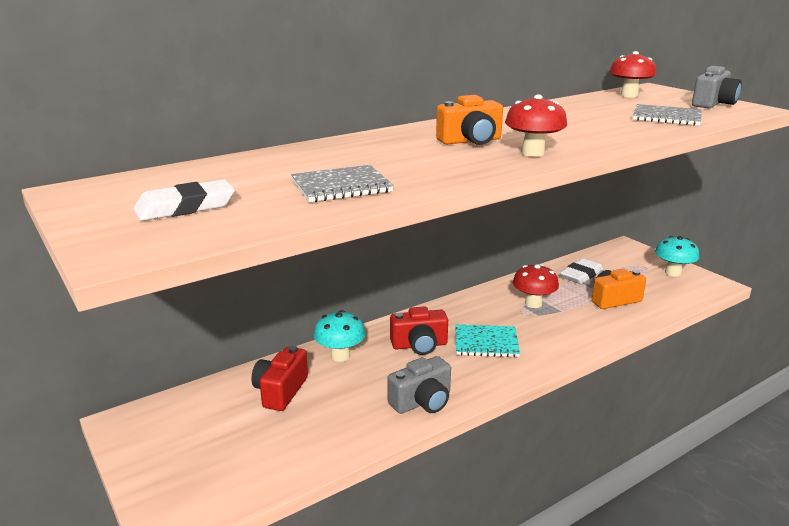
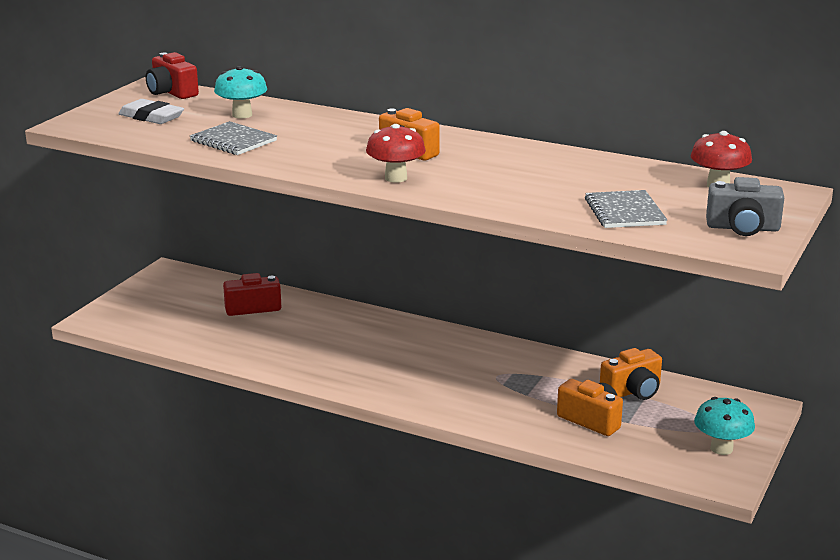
camera: 60 degrees right, 0 degrees up
(340, 356) = (324, 314): turquoise mushroom -> turquoise mushroom (242, 115)
(419, 345) = (377, 341): red camera -> red camera (171, 92)
(422, 402) = (292, 364): grey camera -> none
(486, 343) = (415, 370): turquoise notebook -> none
(533, 303) = (524, 377): red mushroom -> none
(581, 275) = (632, 391): white eraser -> orange camera

